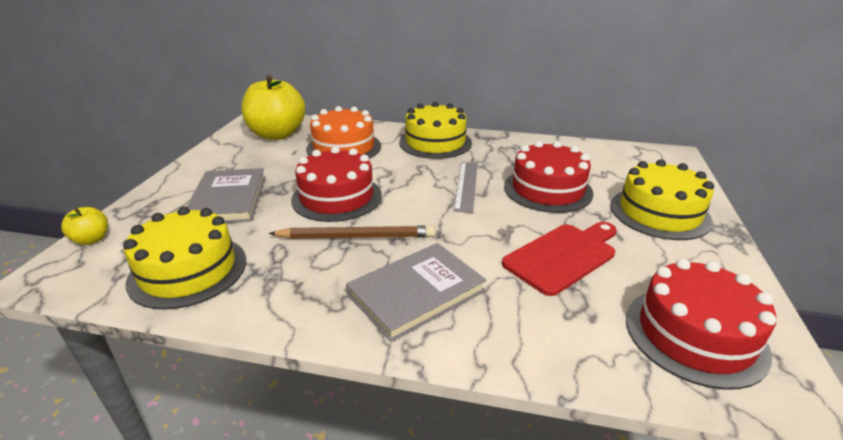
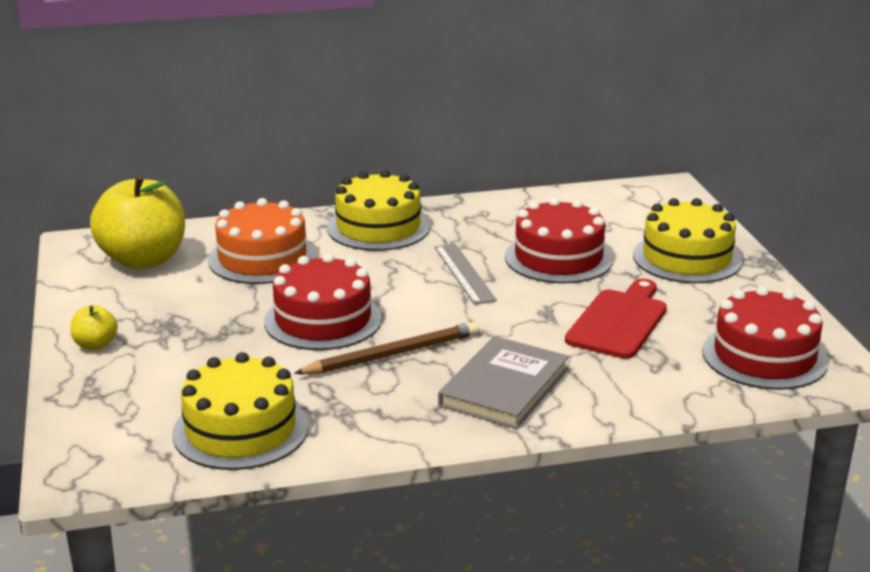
camera: 25 degrees left, 5 degrees down
(92, 239) = (73, 433): yellow apple -> yellow apple (95, 345)
(228, 199) = (187, 353): grey book -> none

